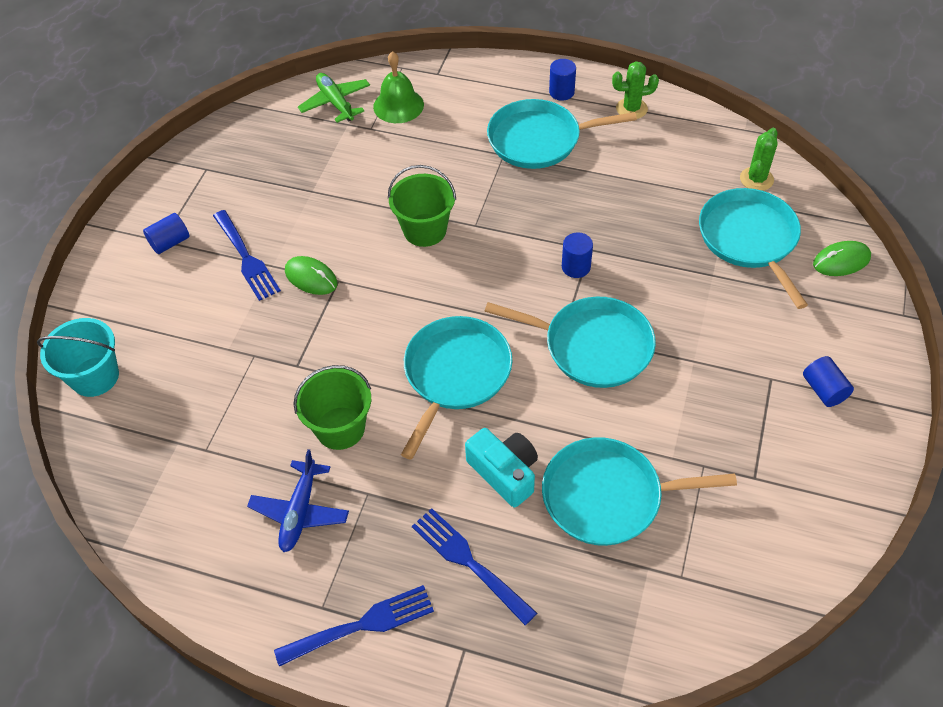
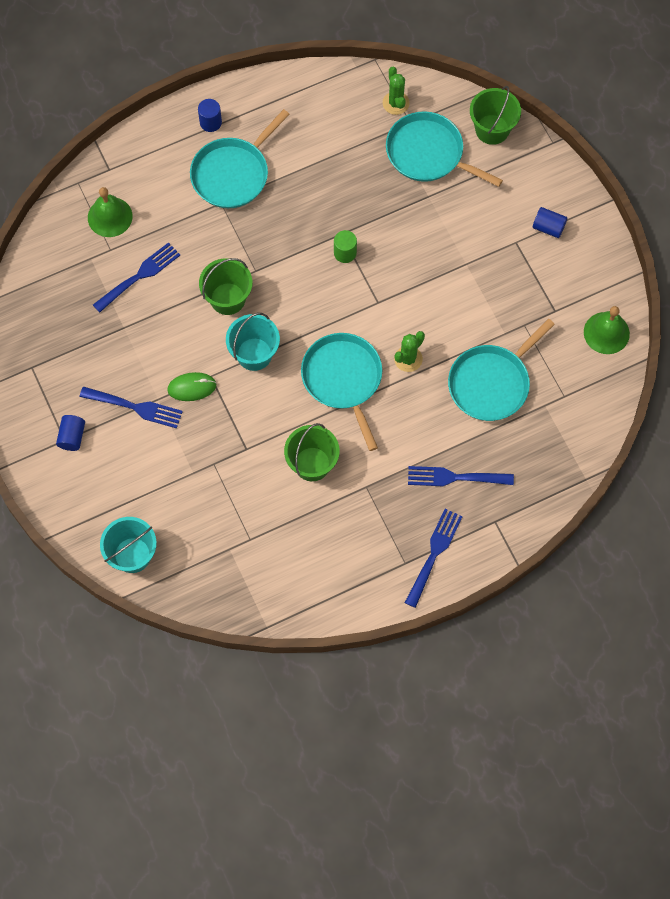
camera: 45 degrees left, 15 degrees up
(300, 511) = (340, 527): blue plane -> none
(335, 103) = (63, 247): green plane -> none
(370, 162) = (139, 276): none -> blue fork
(397, 291) = (254, 354): none -> turquoise bucket
(504, 472) = (426, 414): turquoise camera -> none
(576, 267) = (345, 253): blue cylinder -> green cylinder
(592, 346) = (403, 299): turquoise pan -> none
(631, 109) = (270, 102): green cactus -> green cactus (408, 359)
(799, 547) = (606, 333): none -> green bell
(841, 261) = (492, 129): green mouse -> green bucket

